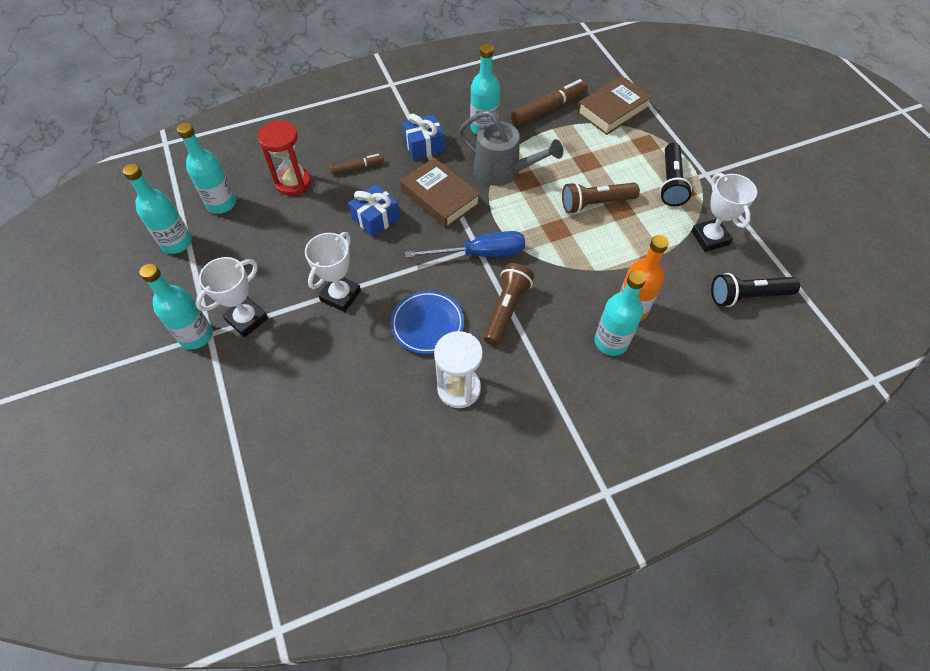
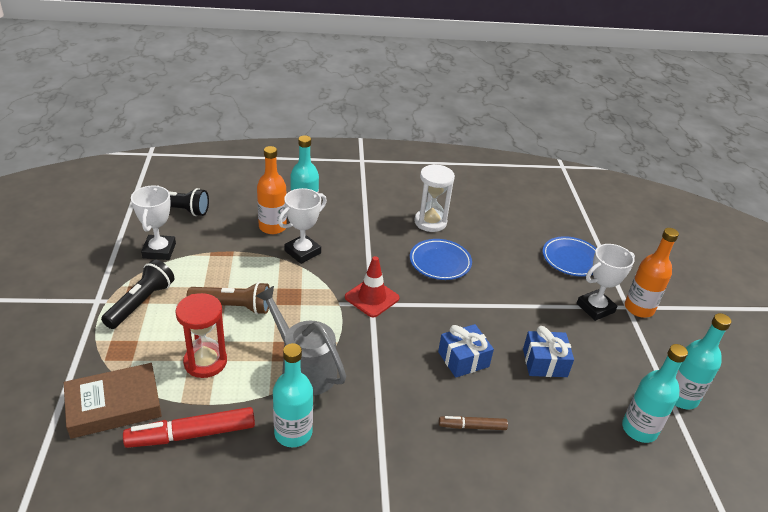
camera: 165 degrees left, 20 degrees down
(196, 335) = (639, 308): turquoise bottle -> orange bottle
(270, 387) = (571, 259): none -> blue plate
(293, 183) = (553, 430): red hourglass -> red hourglass (205, 362)
(340, 295) = (510, 302): white trophy -> white trophy (302, 252)
(424, 145) = (380, 431): blue gift -> blue gift (544, 363)
(440, 197) = (387, 361): brown book -> none
(480, 254) = (372, 298): blue screwdriver -> red traffic cone
(506, 309) = (371, 254): brown flashlight -> none
(548, 109) = (191, 434): brown marker -> red marker

